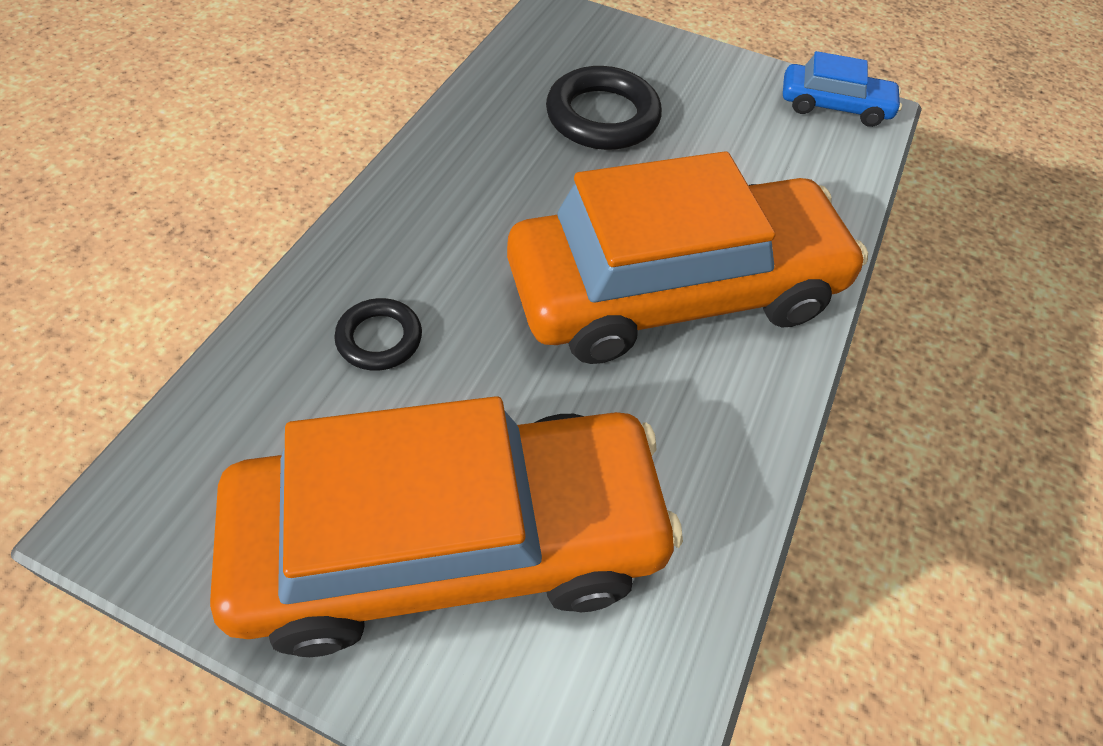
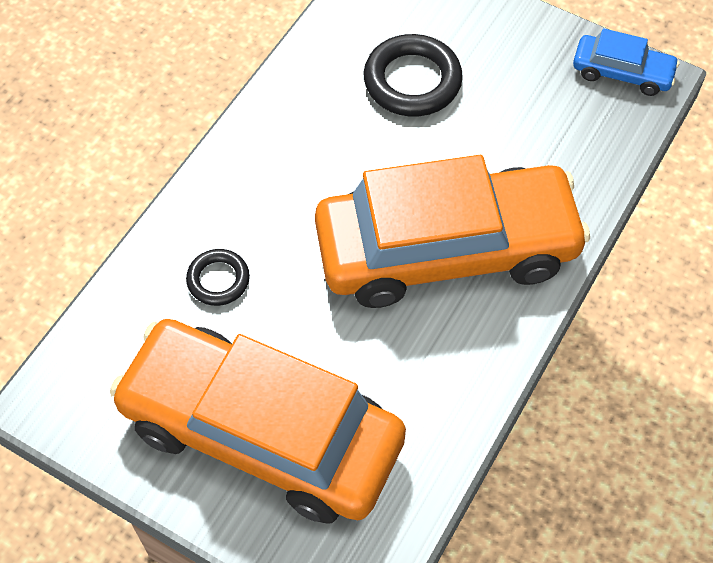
camera: 10 degrees right, 5 degrees up
(451, 543) = (261, 432): orange car -> orange car turned 150 degrees counterclockwise

